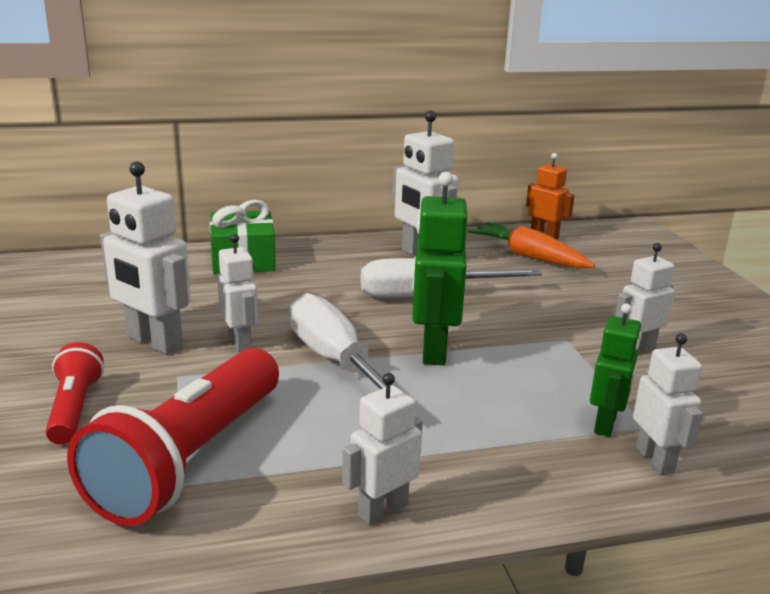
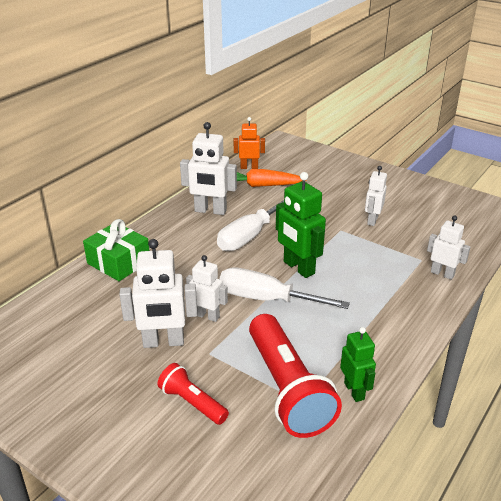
camera: 40 degrees left, 10 degrees up
(382, 509) = (390, 357): white robot -> none
(606, 424) = (408, 267): green robot -> green robot (354, 391)

